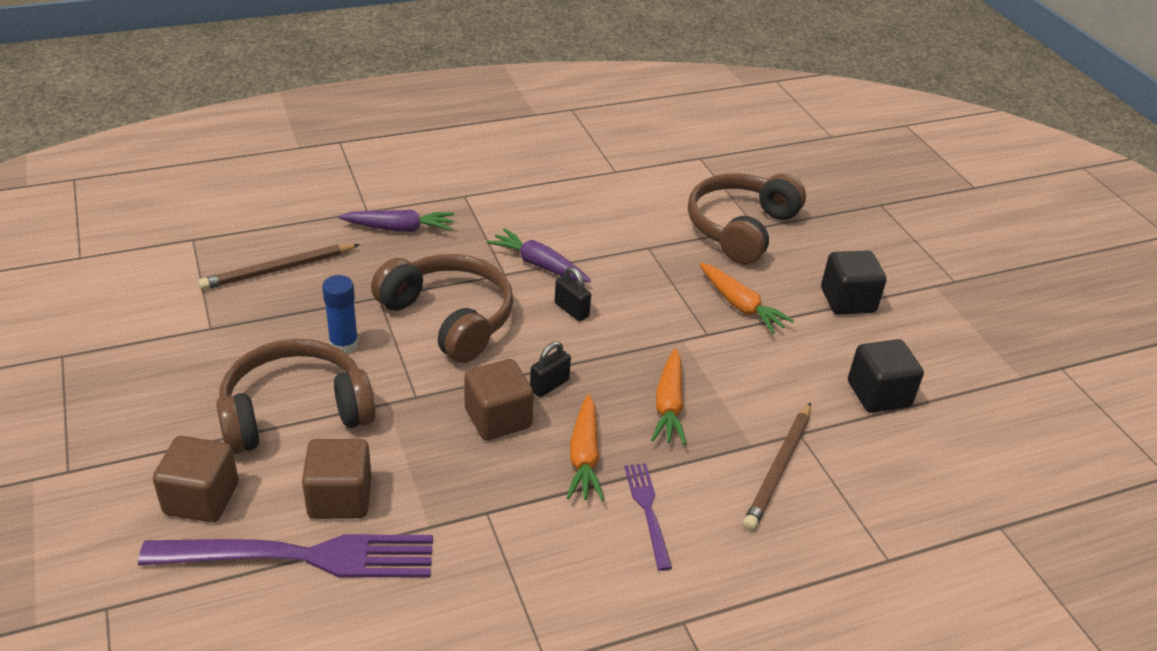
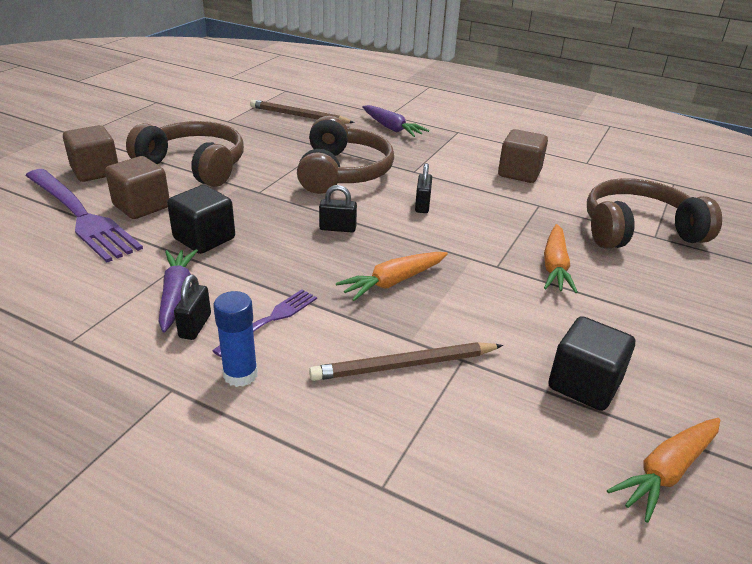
camera: 50 degrees right, 5 degrees down
(344, 344) = (269, 155): blue glue stick -> blue glue stick (240, 374)
(498, 418) = (279, 224): brown cube -> brown cube (519, 173)
(539, 265) = (443, 177): purple carrot -> purple carrot (177, 295)
(584, 456) = (289, 270): orange carrot -> orange carrot (666, 471)
(608, 563) = (195, 326): none -> black padlock
(847, 300) = (666, 315): black cube -> black cube (204, 239)

